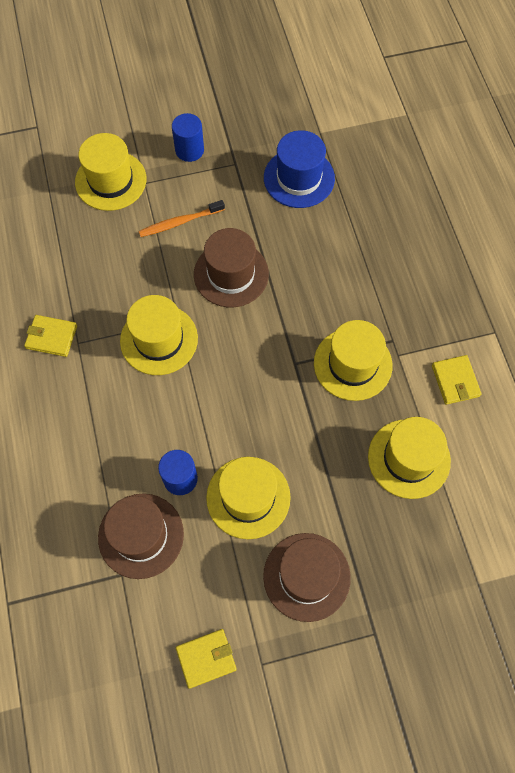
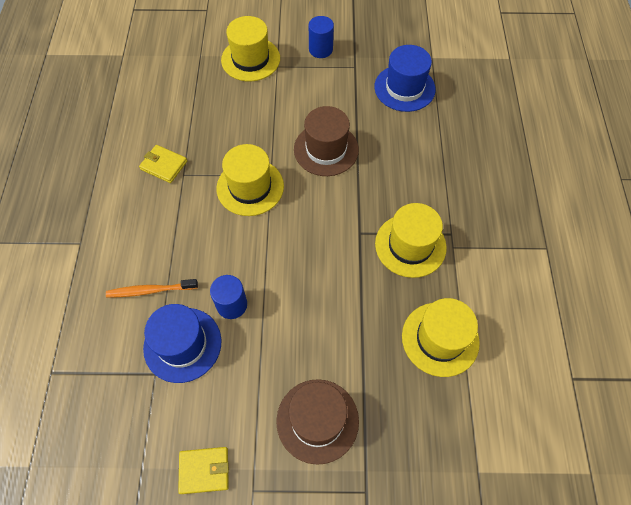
camera: 15 degrees right, 5 degrees down
(141, 535) = (182, 344): brown hat -> blue hat
(180, 222) = (296, 101): orange toothbrush -> orange toothbrush (151, 290)
(248, 497) = (285, 336): yellow hat -> none
(455, 381) = (500, 281): yellow wallet -> none

